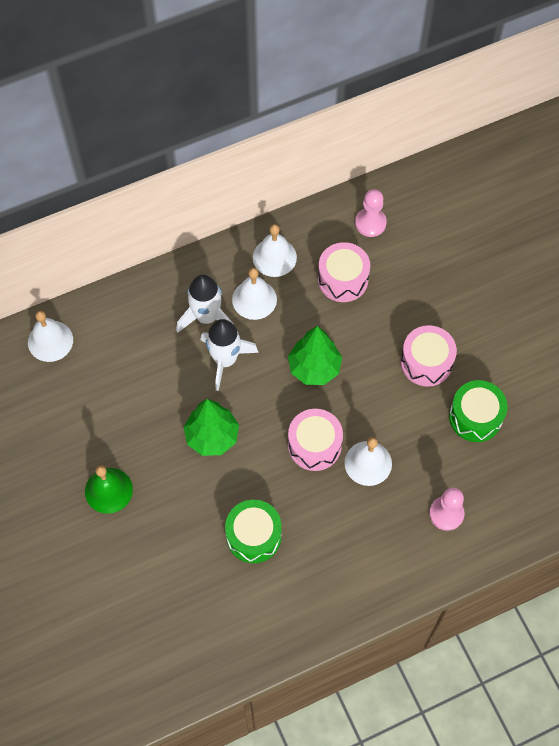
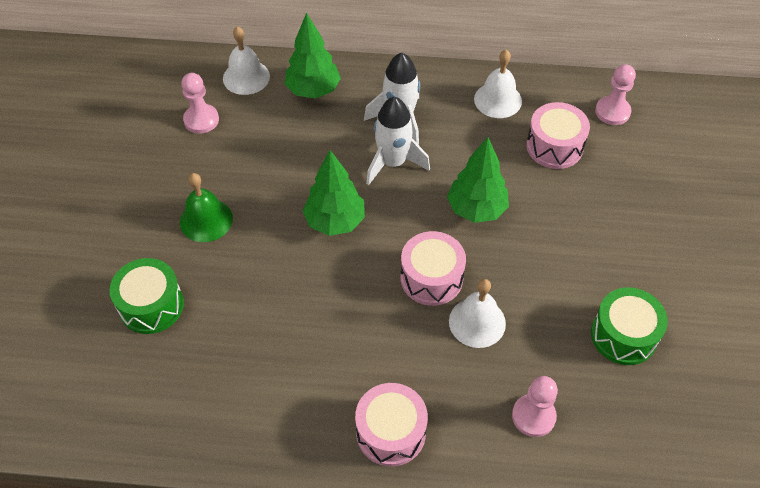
camera: 30 degrees right, 10 degrees down
(40, 402) = (201, 120): none -> pink pawn
(116, 324) = (313, 90): none -> green tree
(254, 299) = (455, 125): white bell -> none
(254, 536) = (313, 331): green drum -> green drum (151, 305)
(426, 362) = (598, 258): pink drum -> pink drum (391, 432)

